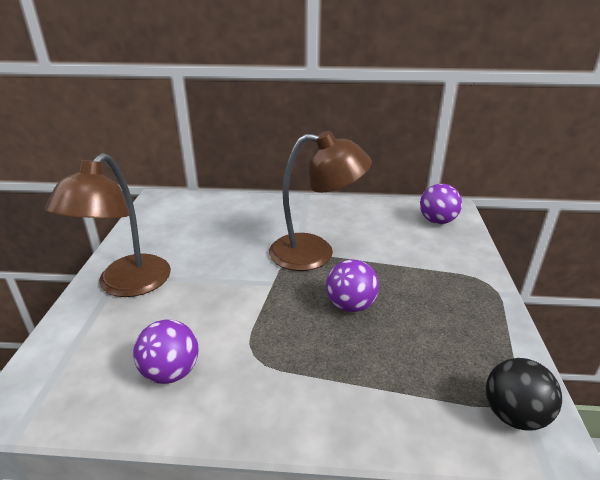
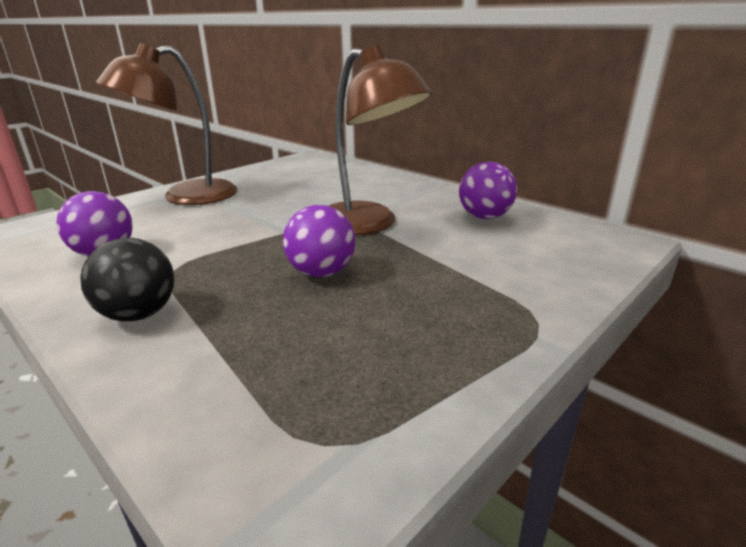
camera: 40 degrees right, 5 degrees down
(437, 221) = (576, 244): purple ball -> purple ball (484, 217)
(514, 415) = (299, 463): black ball -> black ball (139, 314)

